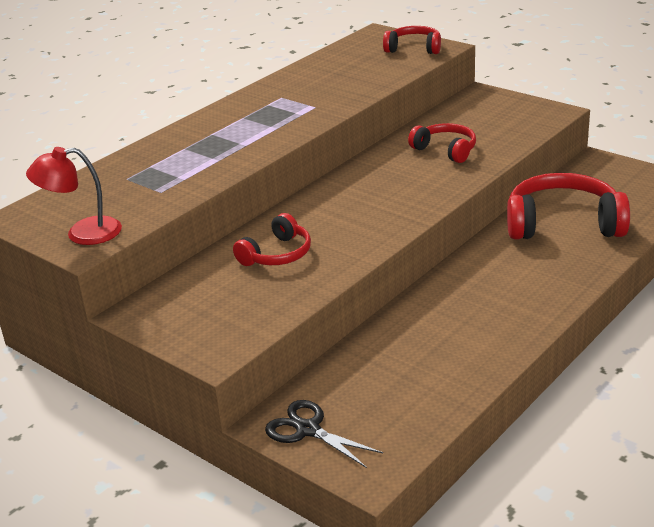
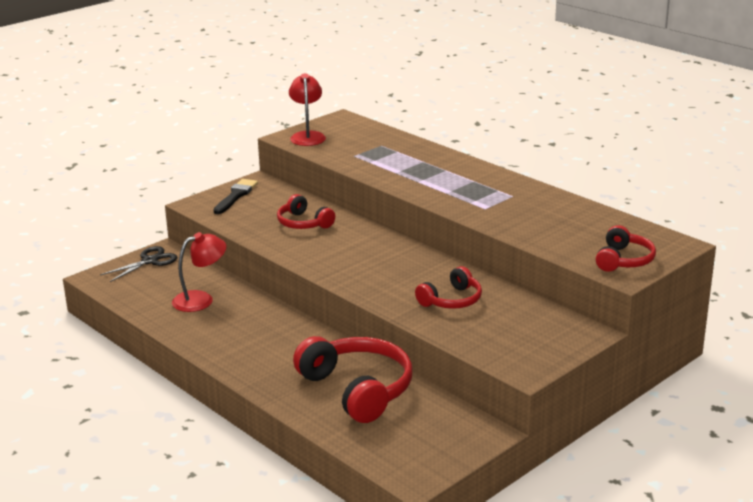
camera: 95 degrees right, 5 degrees down
(187, 322) = (236, 196): none -> black brush
(412, 356) = (201, 299): none -> red lamp
(563, 224) = (357, 389): red headphones -> red headphones turned 45 degrees counterclockwise

